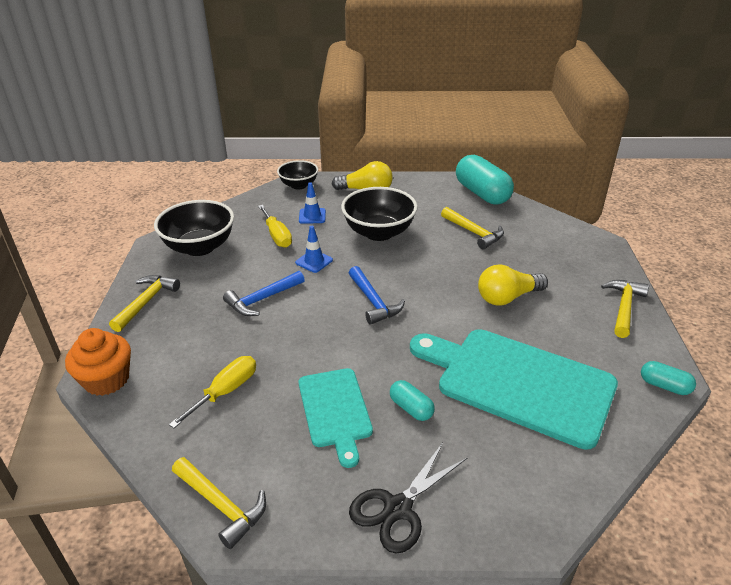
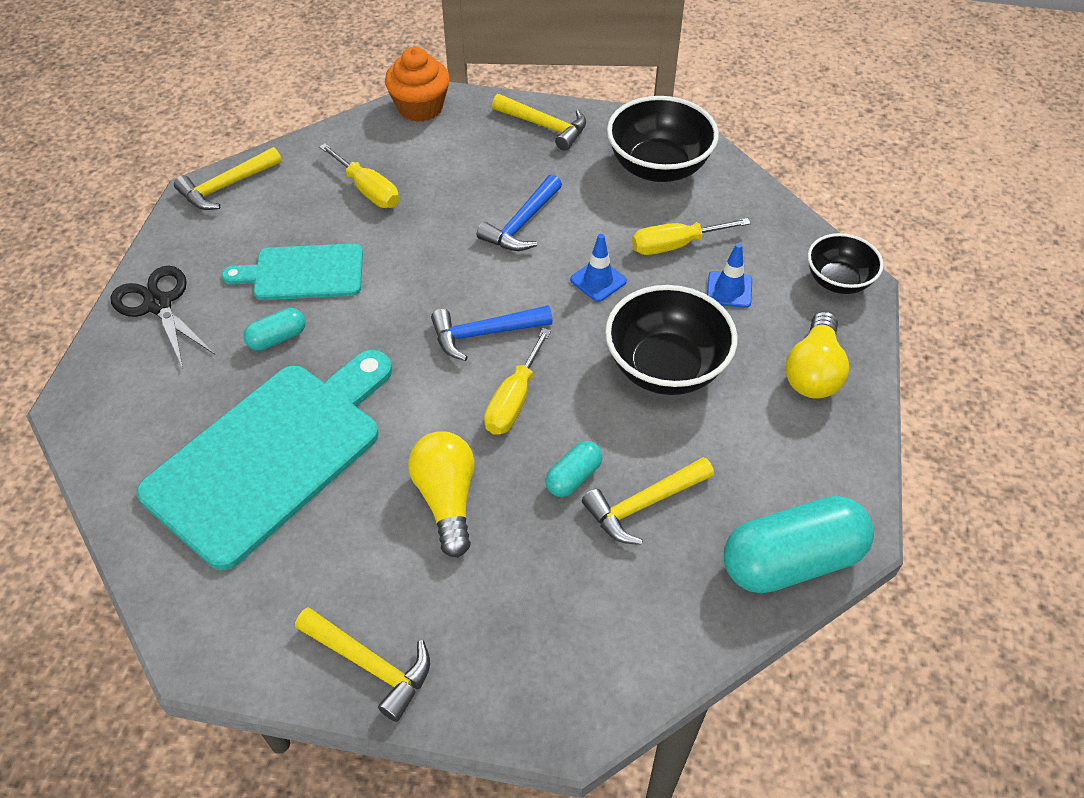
camera: 100 degrees right, 15 degrees up
(262, 299) = (522, 224): blue hammer -> blue hammer turned 120 degrees counterclockwise
(424, 282) = (514, 400): none -> yellow screwdriver
(664, 386) = (190, 634): turquoise capsule -> turquoise capsule (573, 477)

